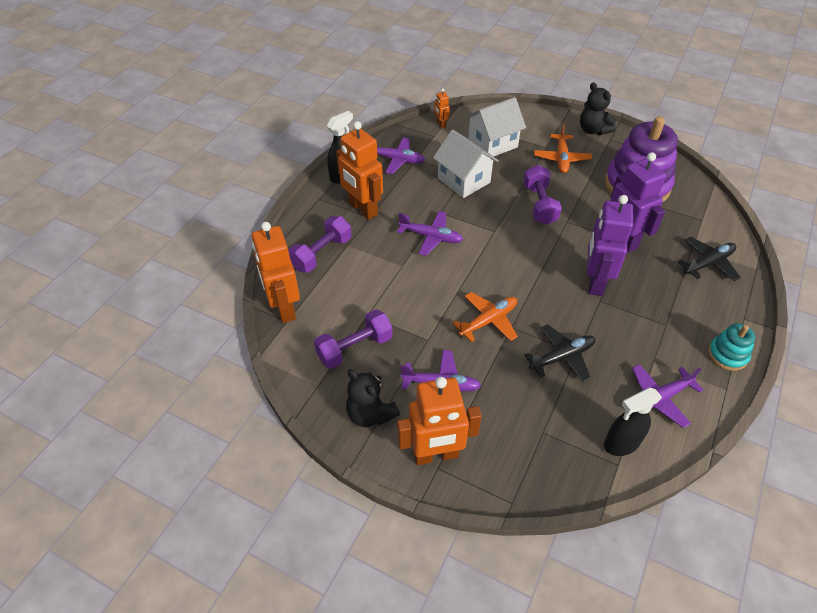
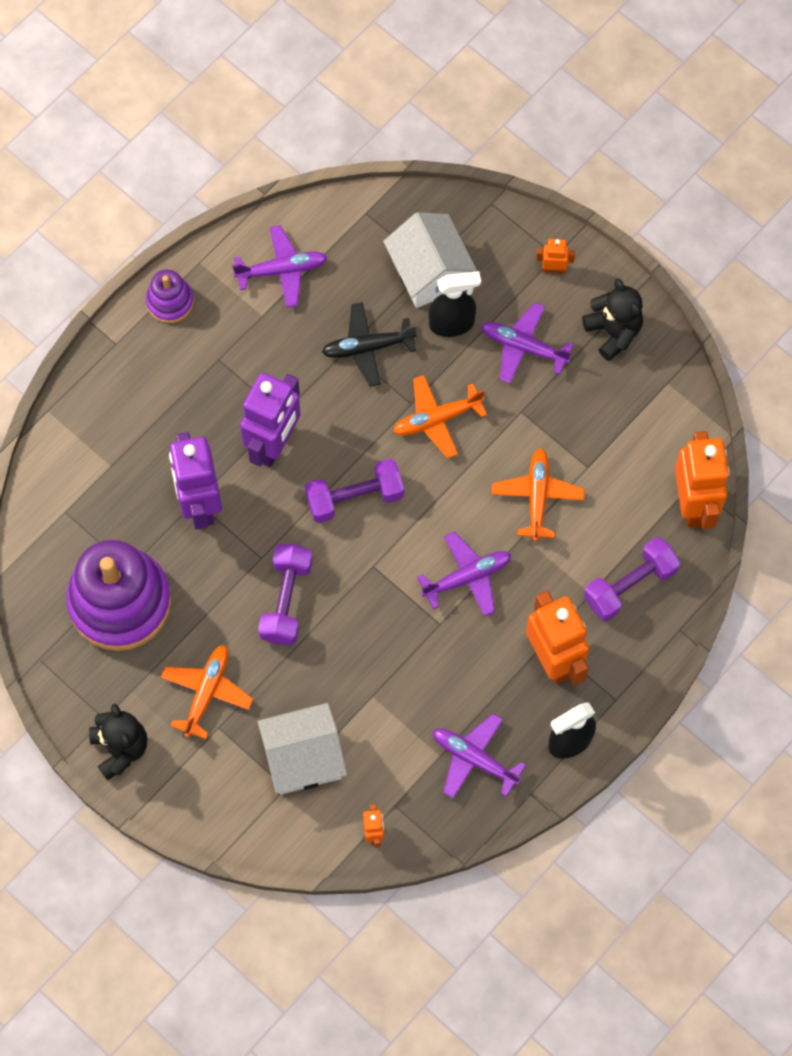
camera: 165 degrees left, 20 degrees up
(354, 348) = (614, 421): purple dumbbell -> purple dumbbell (354, 497)
(399, 289) = (537, 496): none -> orange plane
(431, 237) = (467, 577): purple plane -> purple plane turned 120 degrees clockwise
(436, 455) = (553, 269): orange robot -> orange robot, size x0.44
(463, 180) = (382, 682): white house -> white house (429, 273)
(621, 443) = (351, 232): black spray bottle -> black spray bottle (452, 324)
(708, 263) = (106, 435): black plane -> none
(727, 355) = (170, 302): turquoise stacking toy -> purple stacking toy

